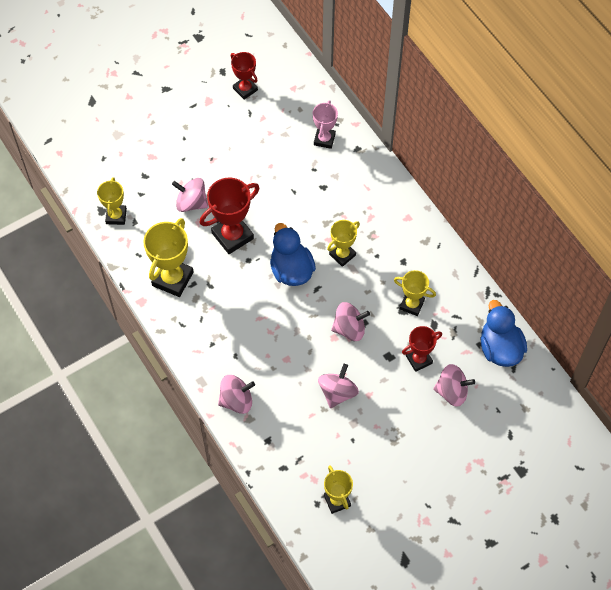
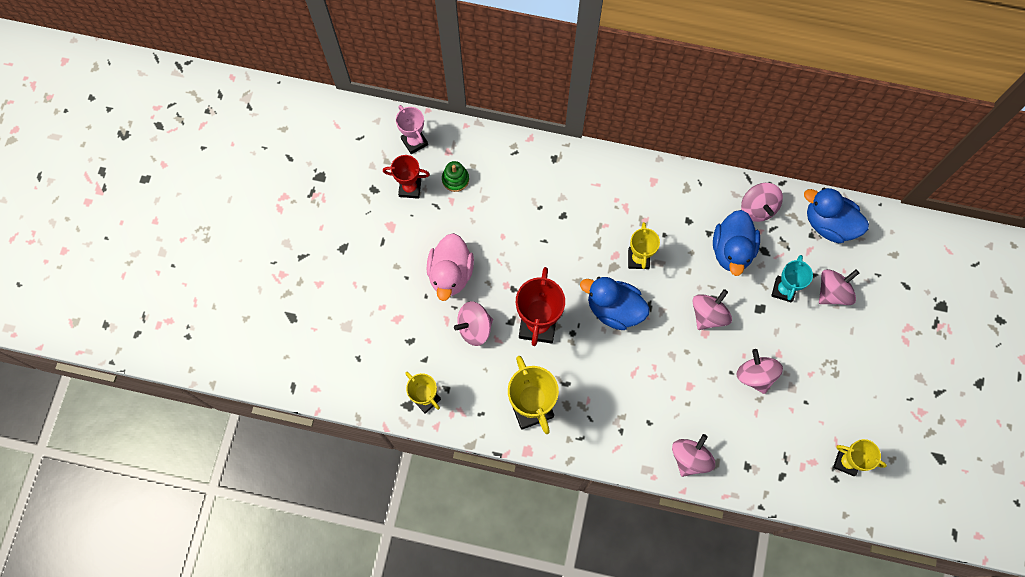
camera: 45 degrees left, 10 degrees up
(213, 159) = (450, 274): none -> pink duck
(279, 108) = (455, 179): none -> green stacking toy
(324, 139) = (520, 174): pink trophy -> pink trophy (414, 142)
(412, 304) = (732, 250): yellow trophy -> blue duck
(419, 359) = (783, 290): red trophy -> turquoise trophy
(460, 295) = (757, 208): none -> pink spinning top

